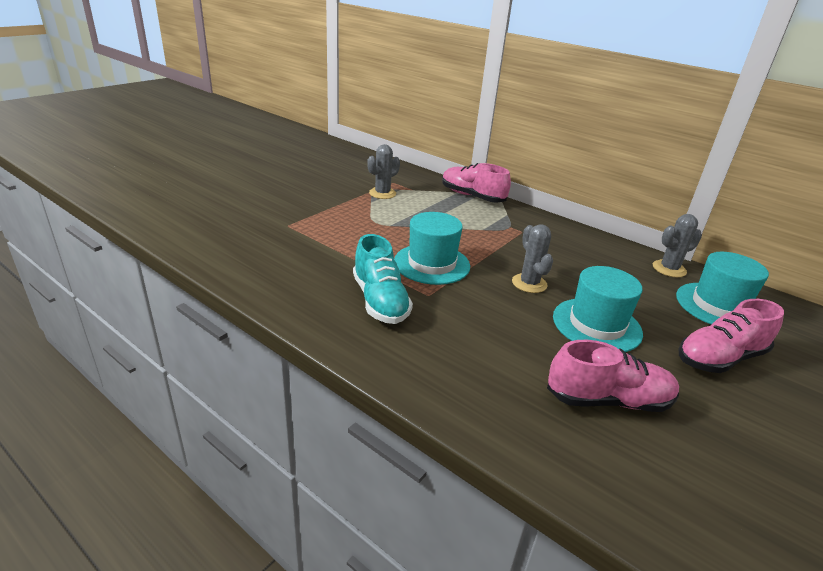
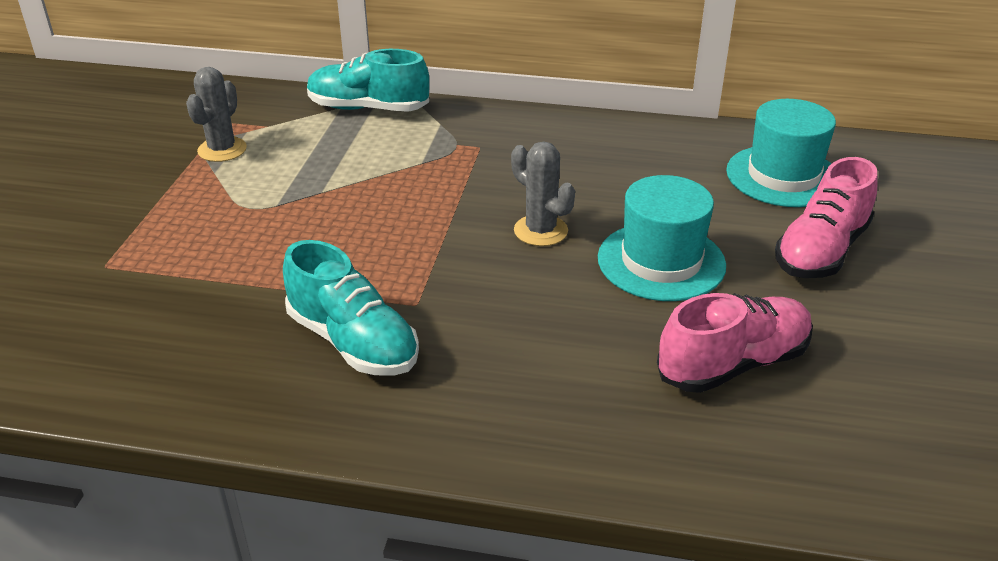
camera: 25 degrees left, 5 degrees up
(432, 264) = (386, 250): turquoise hat -> none
(472, 196) = (368, 108): pink shoe -> turquoise shoe
(669, 269) = (699, 140): grey cactus -> none

